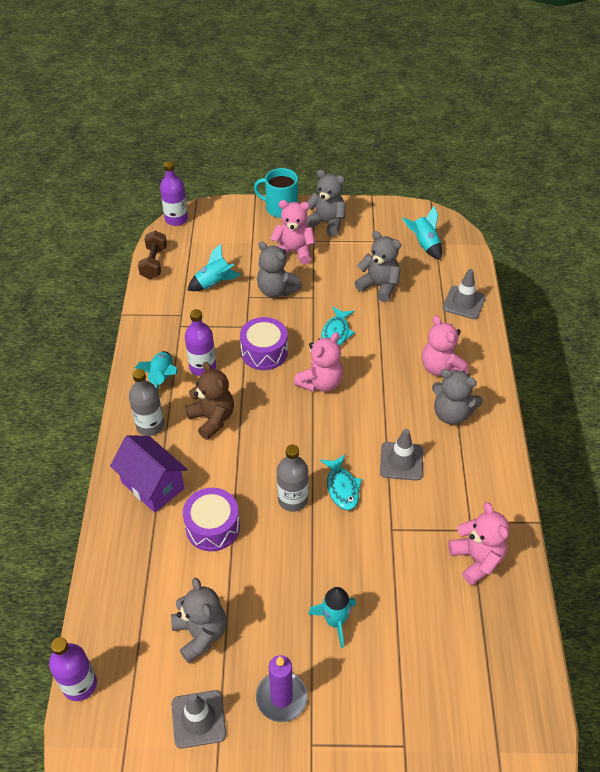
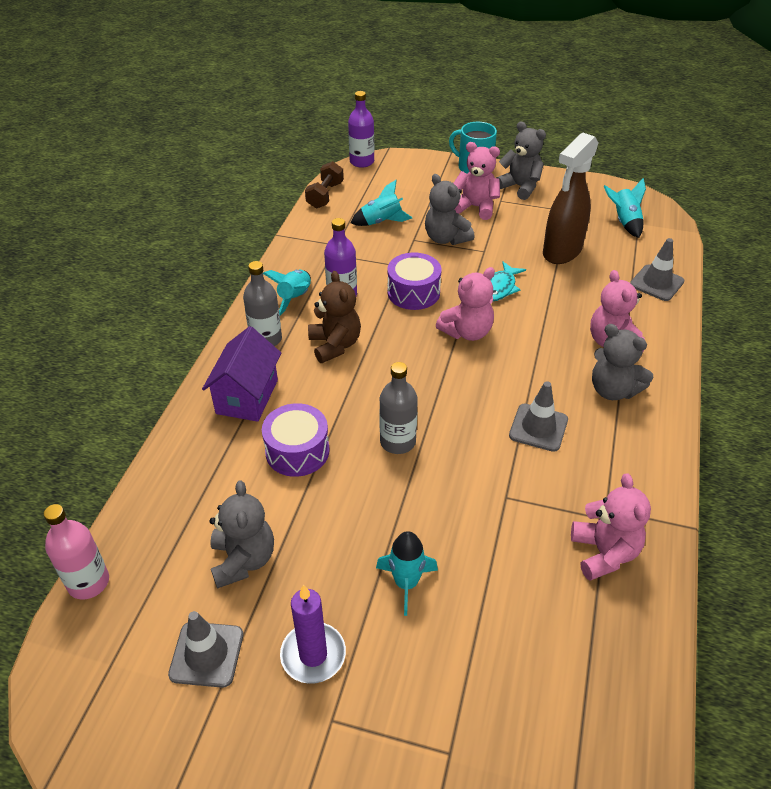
camera: 15 degrees right, 5 degrees down
(79, 684) = (88, 582): purple bottle -> pink bottle
(153, 485) = (247, 397): purple house -> purple house turned 45 degrees clockwise
(342, 487) = (459, 441): turquoise fish -> none
(379, 286) = (561, 252): grey teddy bear -> brown spray bottle

